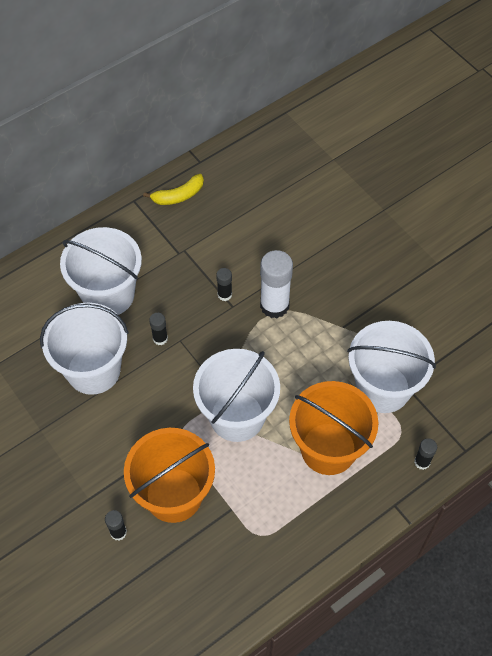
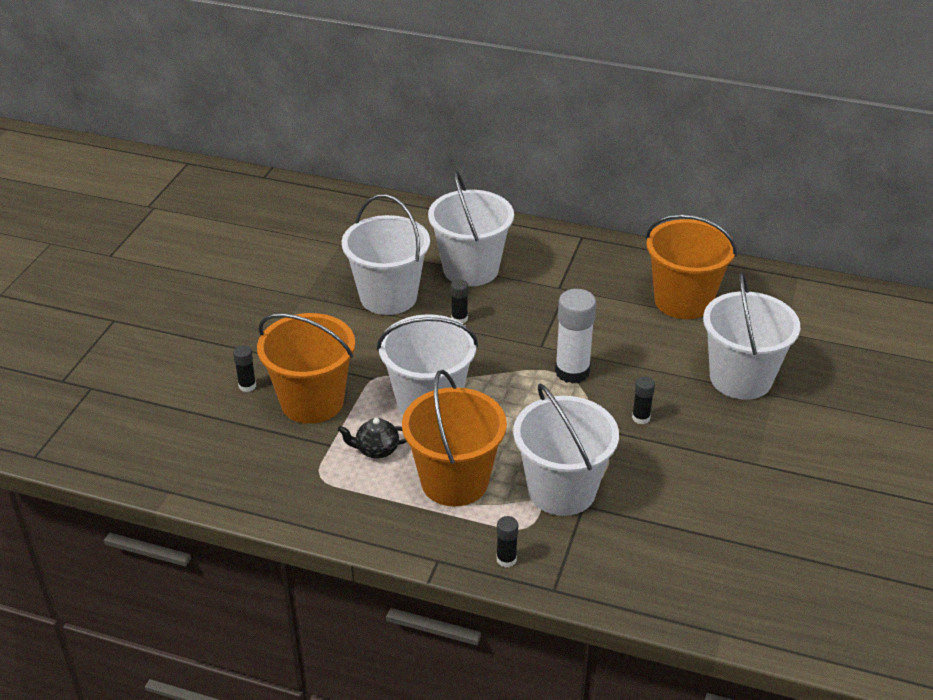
camera: 55 degrees right, 20 degrees down
(178, 196) = (618, 258): yellow banana -> none
(224, 294) = (548, 335): black glue stick -> black glue stick (641, 418)
(256, 191) = (683, 301): none -> orange bucket
(260, 480) = (376, 450): none -> black teapot
(356, 215) = (740, 378): none -> white bucket

